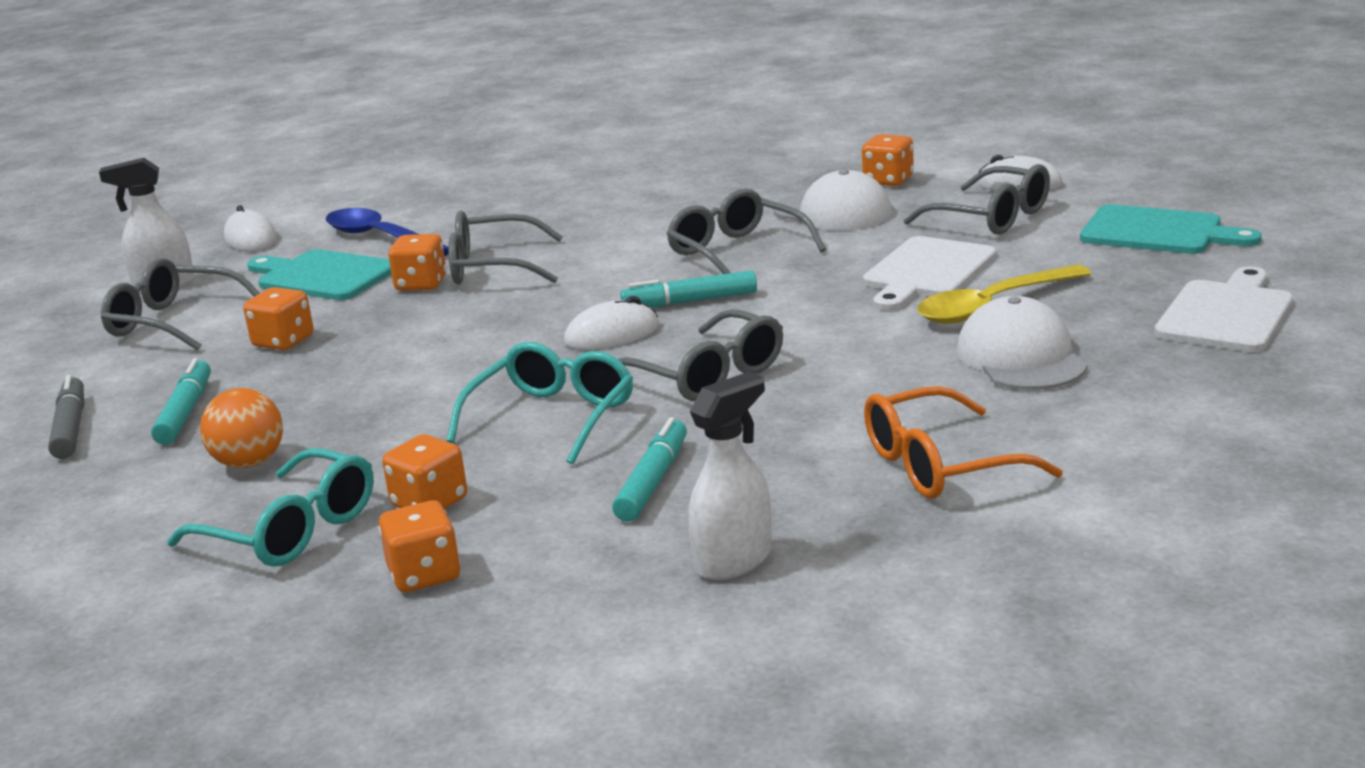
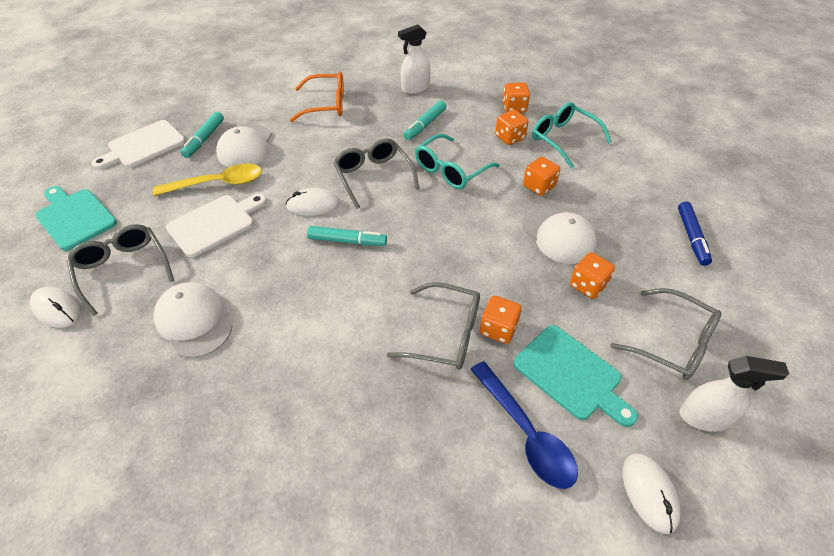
camera: 165 degrees left, 25 degrees up
(70, 428) = (691, 237): grey marker -> blue marker
(185, 412) = (630, 230): turquoise marker -> turquoise marker (204, 139)
(249, 463) = (587, 182): orange ball -> none
(323, 380) = (559, 235): none -> white cap
(612, 334) = (401, 224): white mouse -> white mouse (313, 205)
(737, 252) = (289, 288): grey glasses -> none
(888, 180) = (117, 358): orange dice -> orange dice (539, 186)

